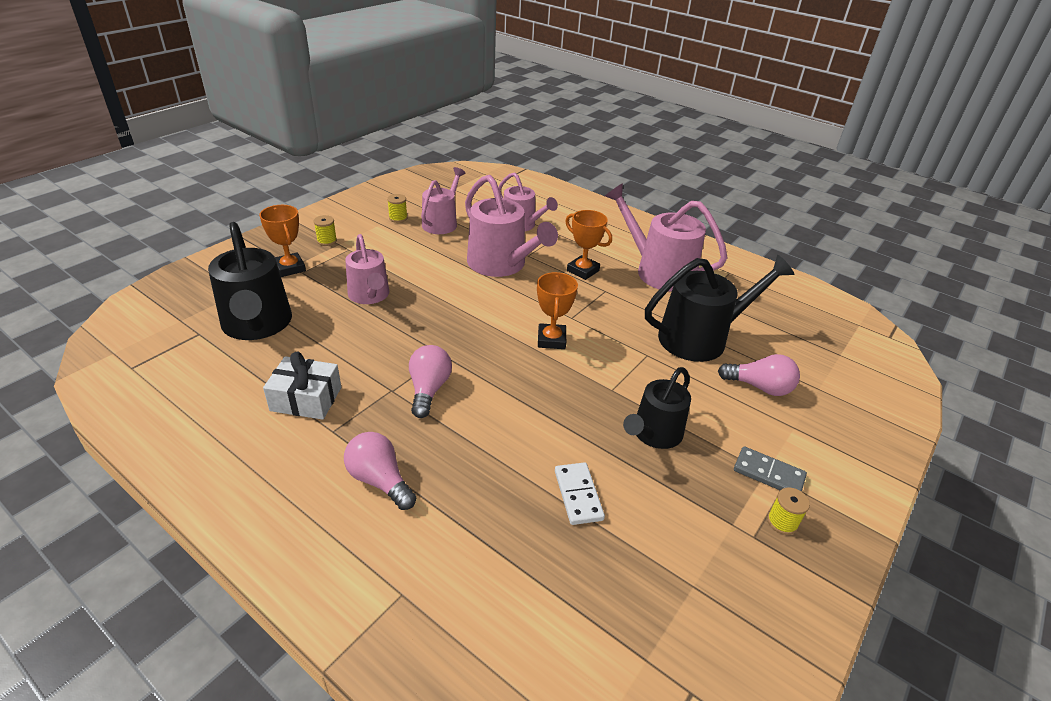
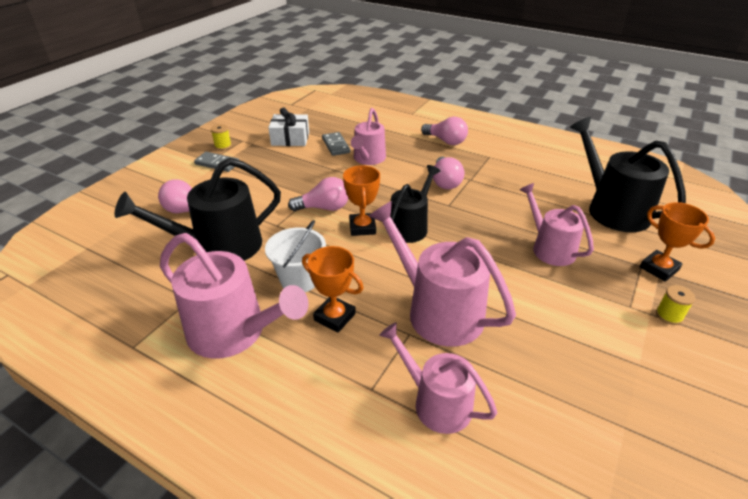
camera: 175 degrees right, 0 degrees up
(306, 399) = (521, 169): white gift -> white gift (290, 139)
(398, 218) = (627, 382): yellow spool -> none
(441, 223) = (558, 383): pink watering can -> pink watering can (368, 159)
(578, 495) = (336, 145): white domino -> grey domino
(595, 370) = (324, 208): none -> pink light bulb
(614, 299) = (299, 279): none -> white bucket
(654, 434) = (285, 175): black watering can -> black watering can (410, 227)

